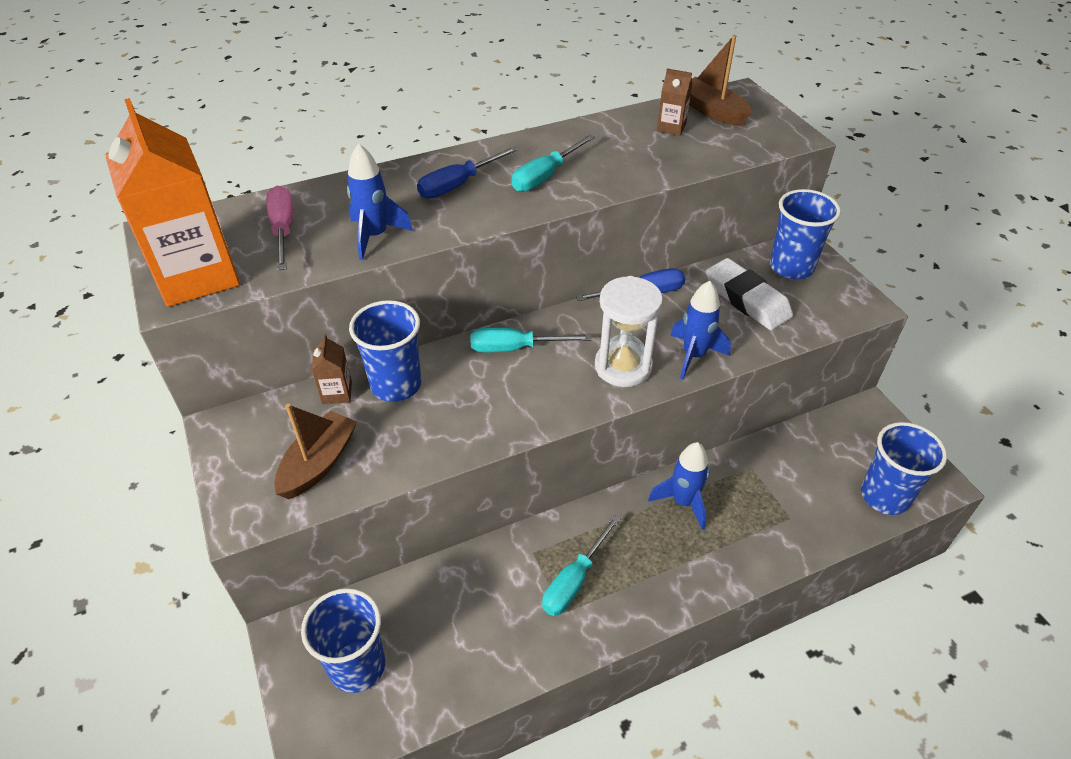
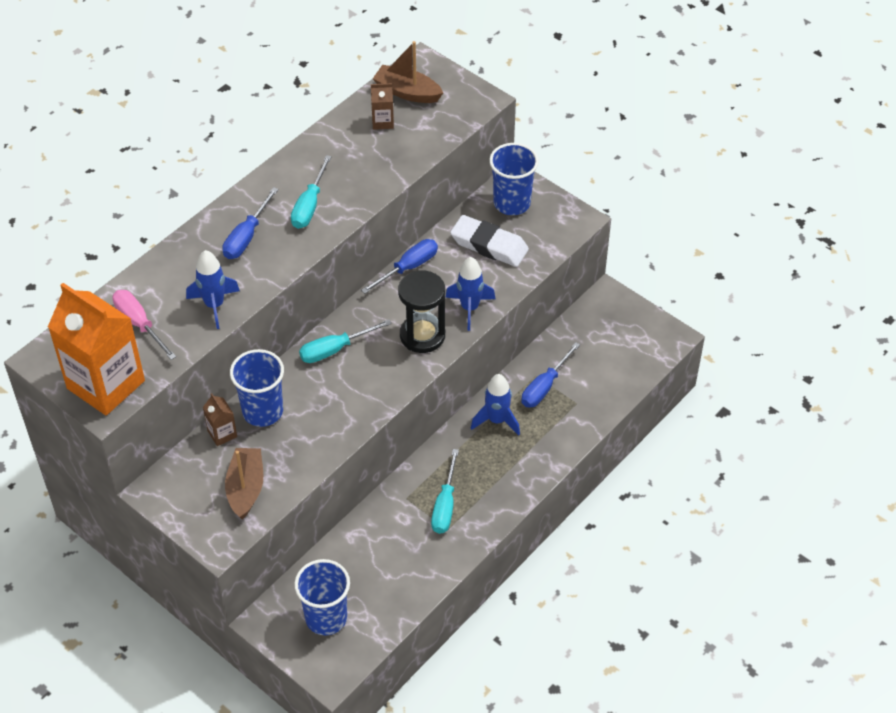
camera: 25 degrees left, 5 degrees up
(623, 366) = (422, 335): white hourglass -> black hourglass
(757, 484) = (545, 387): none -> blue screwdriver
(884, 496) = (636, 362): blue cup -> none

